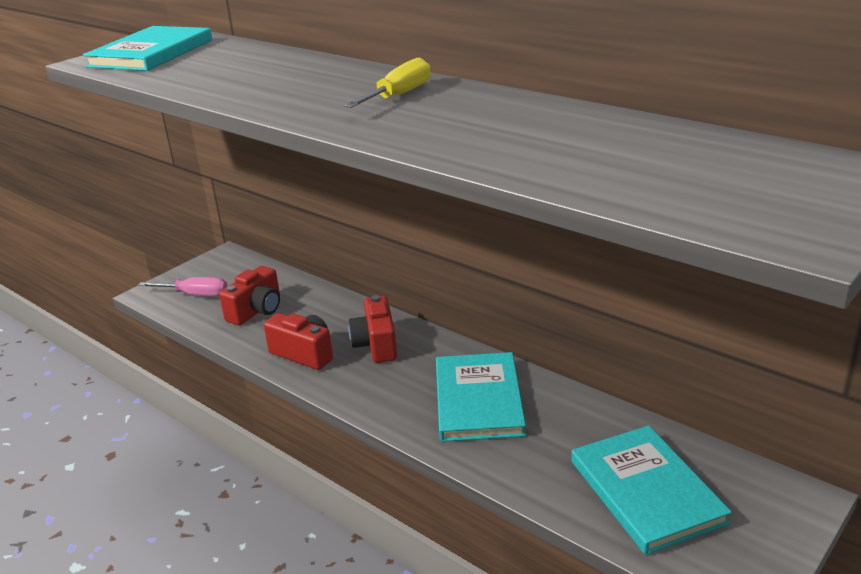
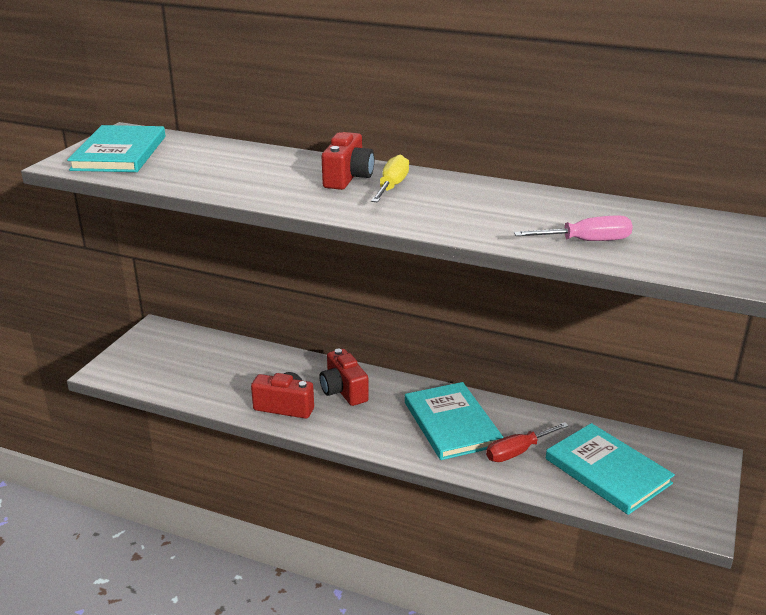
camera: 20 degrees left, 0 degrees up
(195, 295) = (150, 368): pink screwdriver -> pink screwdriver (586, 241)
(257, 311) = (218, 375): red camera -> red camera (348, 178)
(541, 447) = (517, 452): none -> red screwdriver

